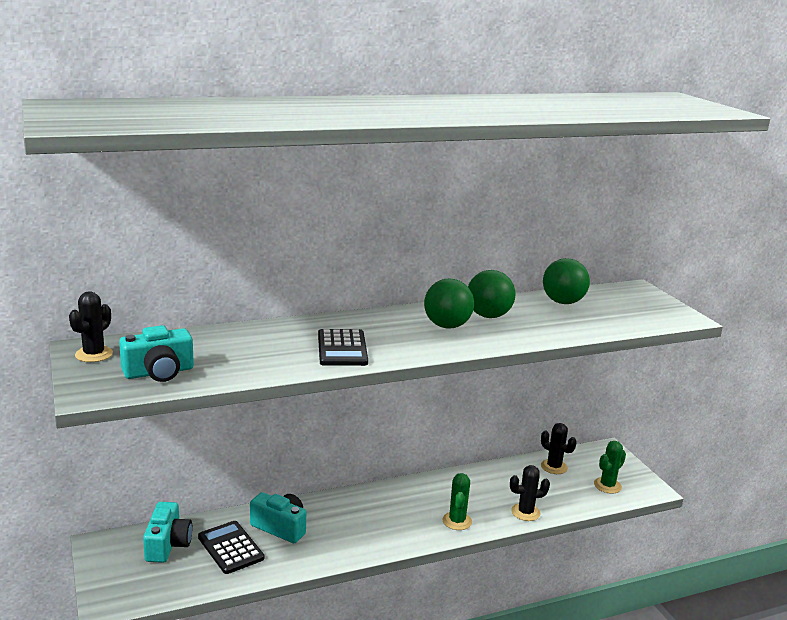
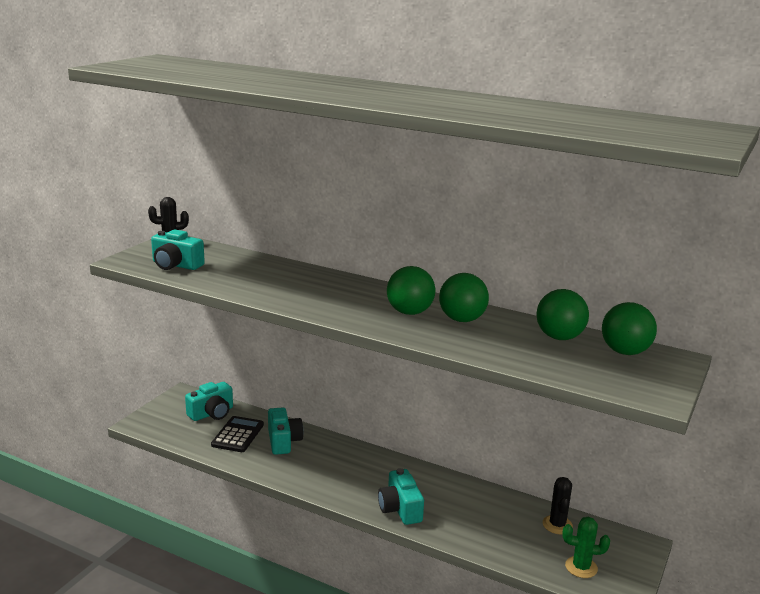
camera: 50 degrees right, 0 degrees up
(342, 349) = (301, 295): black calculator -> none
(457, 521) = (400, 509): green cactus -> turquoise camera
(525, 512) = (465, 537): black cactus -> none
(610, 296) = (625, 352): none -> green ball

